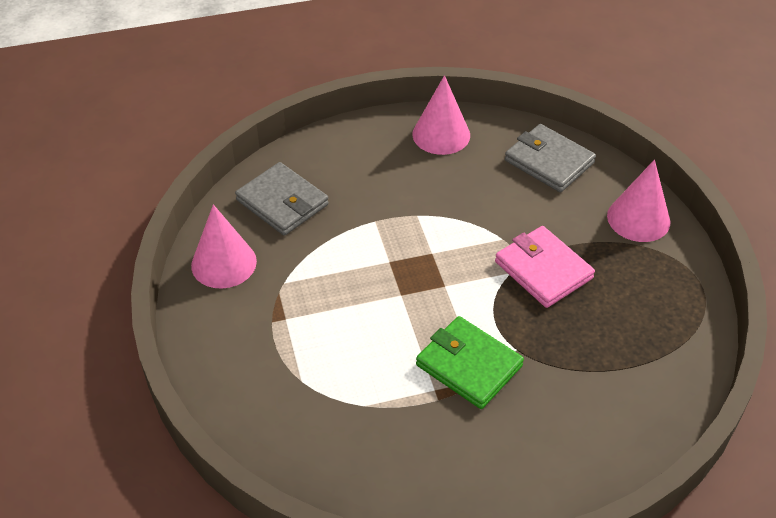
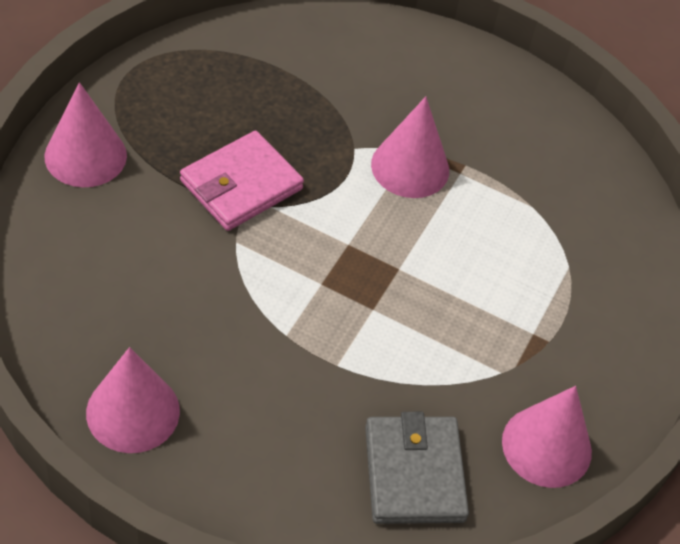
camera: 145 degrees left, 5 degrees up
(469, 365) = (410, 167): green wallet -> pink cone
(543, 270) = (241, 185): pink wallet -> pink wallet turned 45 degrees clockwise
(549, 162) = (72, 278): grey wallet -> none

